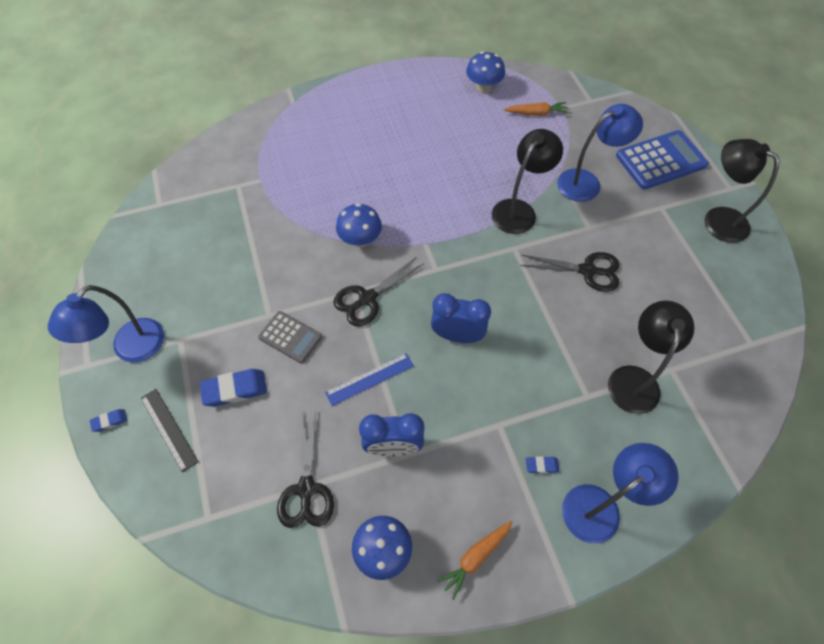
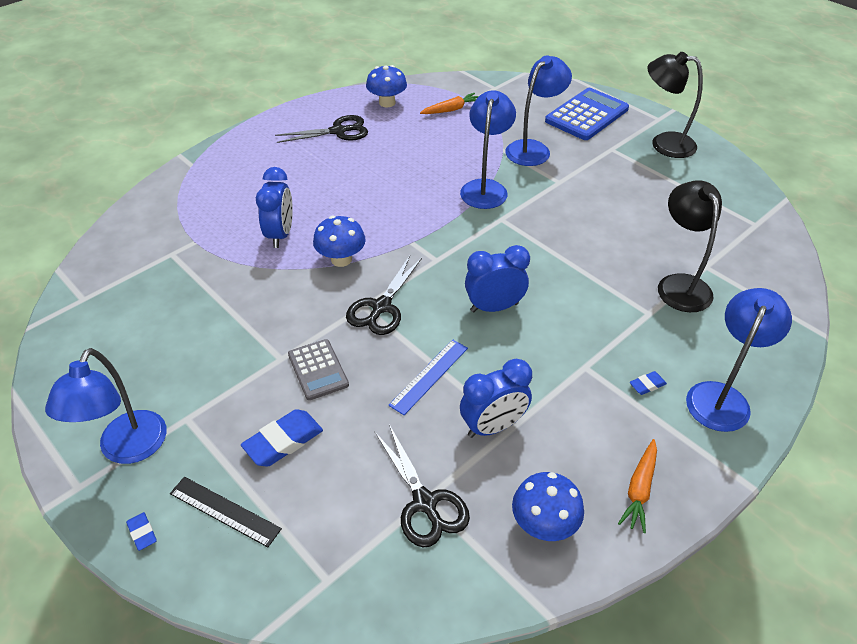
camera: 25 degrees left, 15 degrees down
(110, 421) = (142, 533): blue eraser -> blue eraser turned 75 degrees counterclockwise
(290, 337) = (318, 370): grey calculator -> grey calculator turned 60 degrees clockwise
(326, 197) = (280, 235): none -> blue clock
(519, 210) = (485, 188): black lamp -> blue lamp
(587, 270) = (581, 215): black scissors -> black scissors (338, 131)

